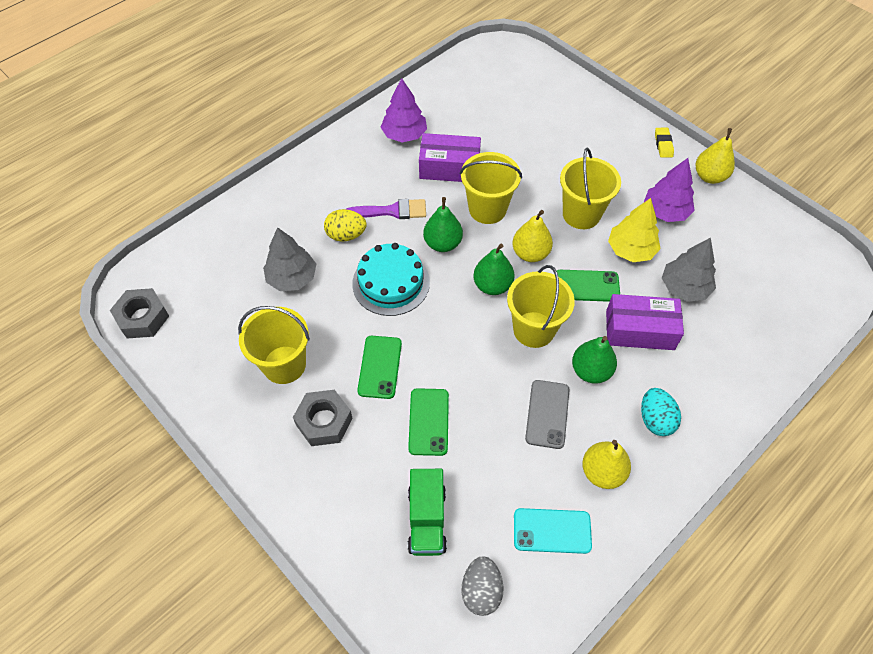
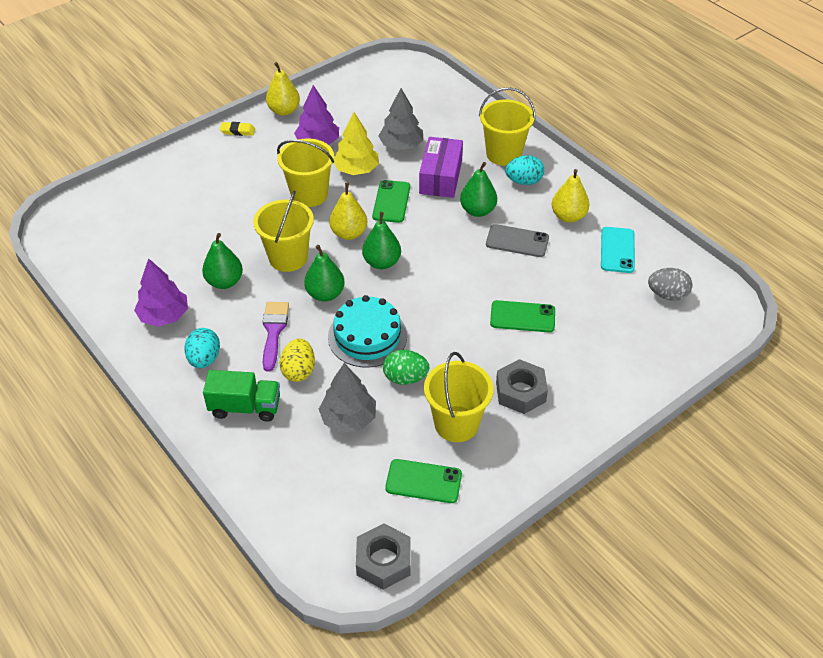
camera: 85 degrees left, 10 degrees down
(340, 318) = (405, 378): none -> green egg
(357, 168) = (204, 359): none -> turquoise egg
(380, 367) = (464, 348): green phone -> green phone (423, 481)
(427, 520) = (612, 323): green truck -> green truck (245, 407)
(449, 167) = (224, 282): purple box -> green pear
(534, 329) = (433, 240): yellow bucket -> yellow bucket (503, 154)

